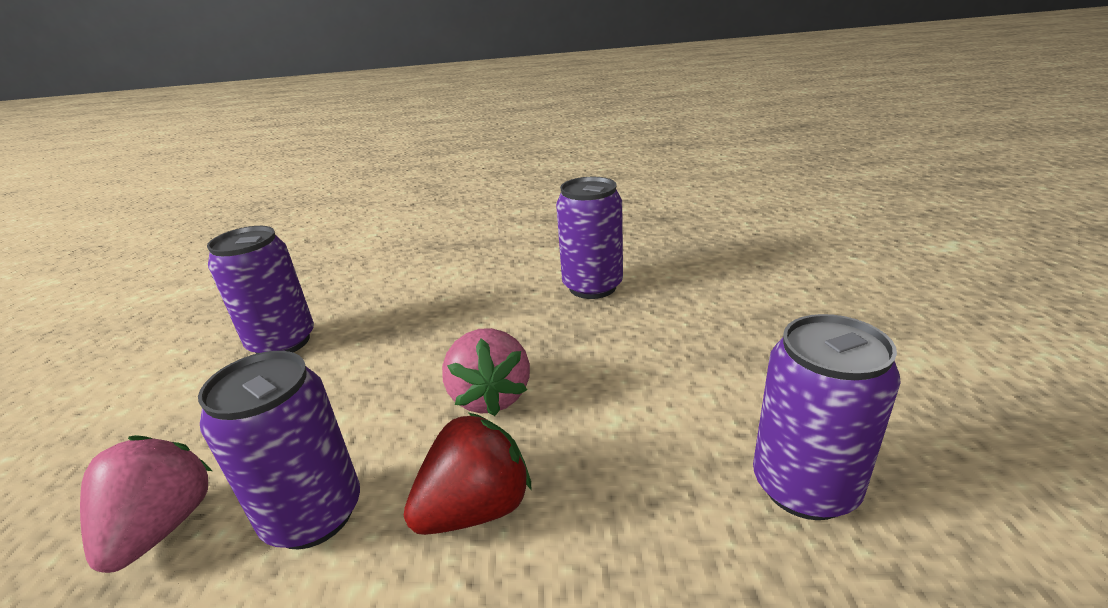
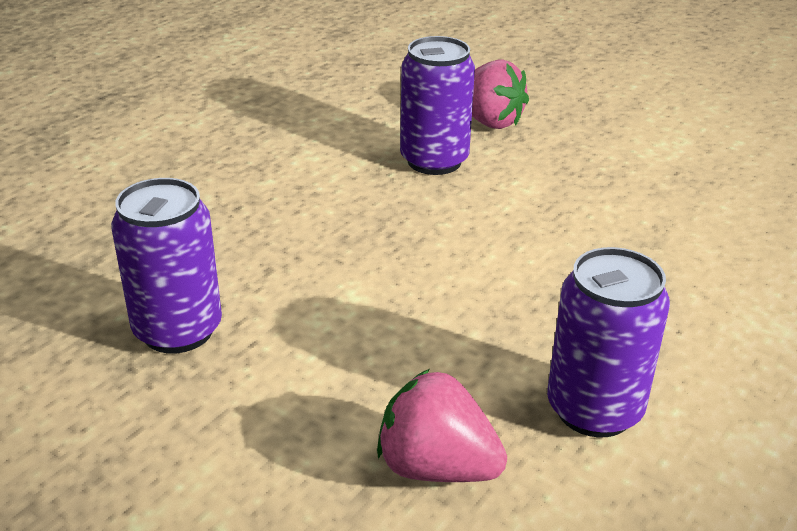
camera: 125 degrees right, 5 degrees up
(282, 342) = (690, 187): purple can -> none
(476, 508) = (359, 208): red strawberry -> none
(490, 396) = (464, 253): pink strawberry -> pink strawberry (436, 467)

